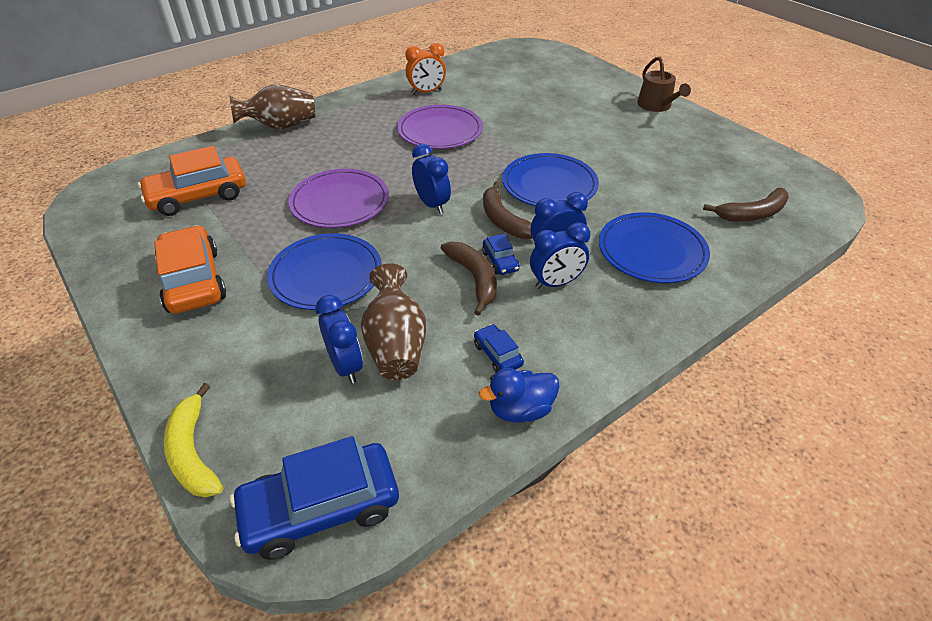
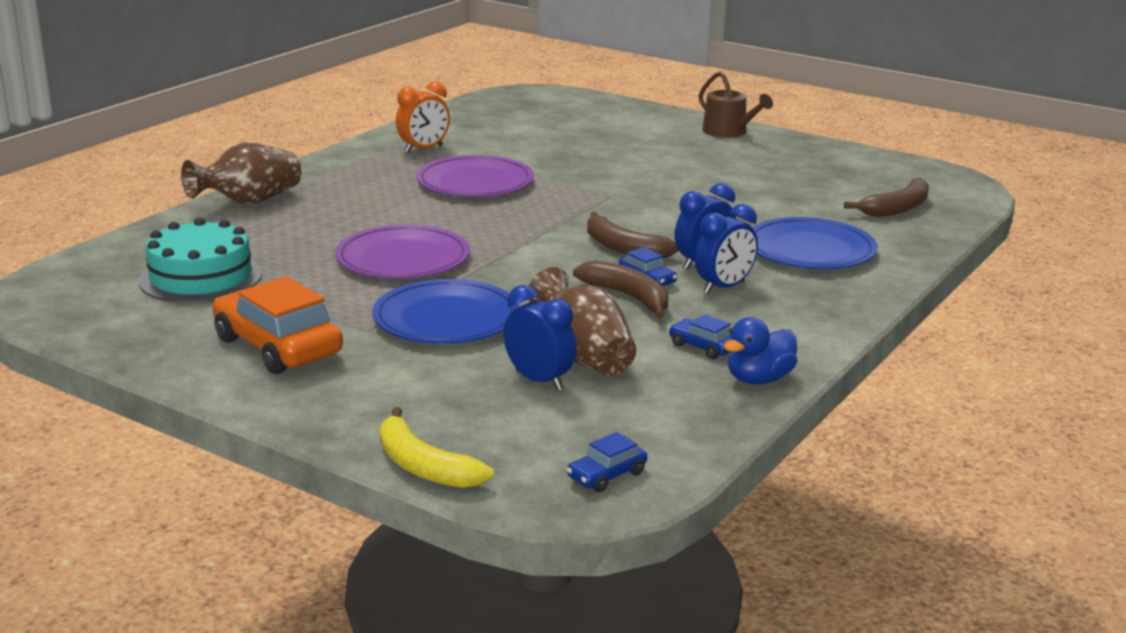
camera: 20 degrees left, 20 degrees down
(198, 196) = (200, 277): orange car -> turquoise cake
(320, 508) = (606, 475): blue car -> blue car, size x0.47
(432, 204) = (524, 246): blue clock -> none
(549, 184) = (653, 212): blue plate -> none

